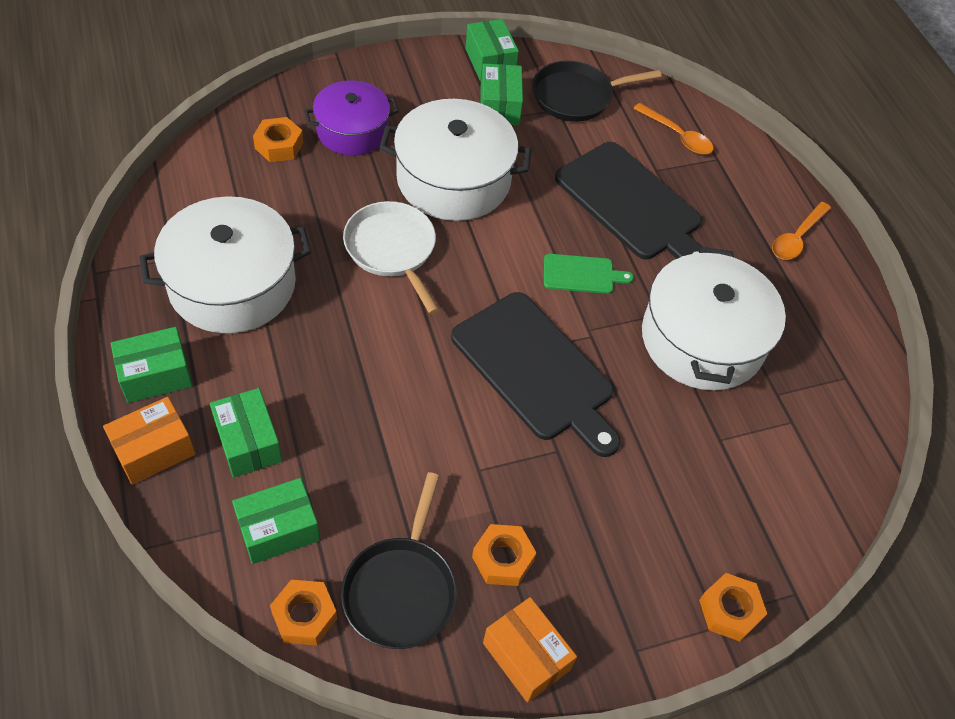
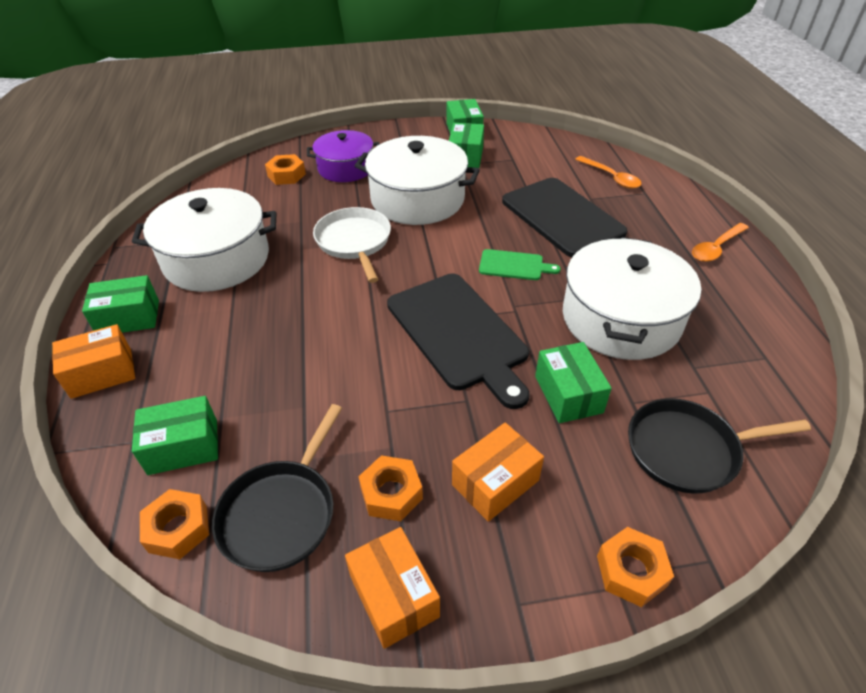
camera: 15 degrees right, 10 degrees down
(248, 442) = (184, 373): green box -> green box (568, 394)
(576, 96) = (529, 152): black pan -> black pan (688, 450)
(599, 538) = (495, 482): none -> orange box

